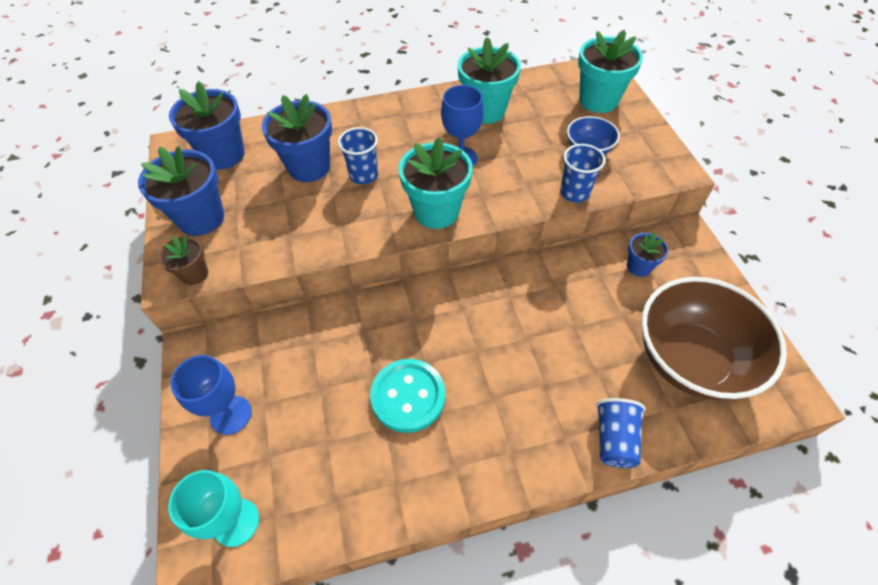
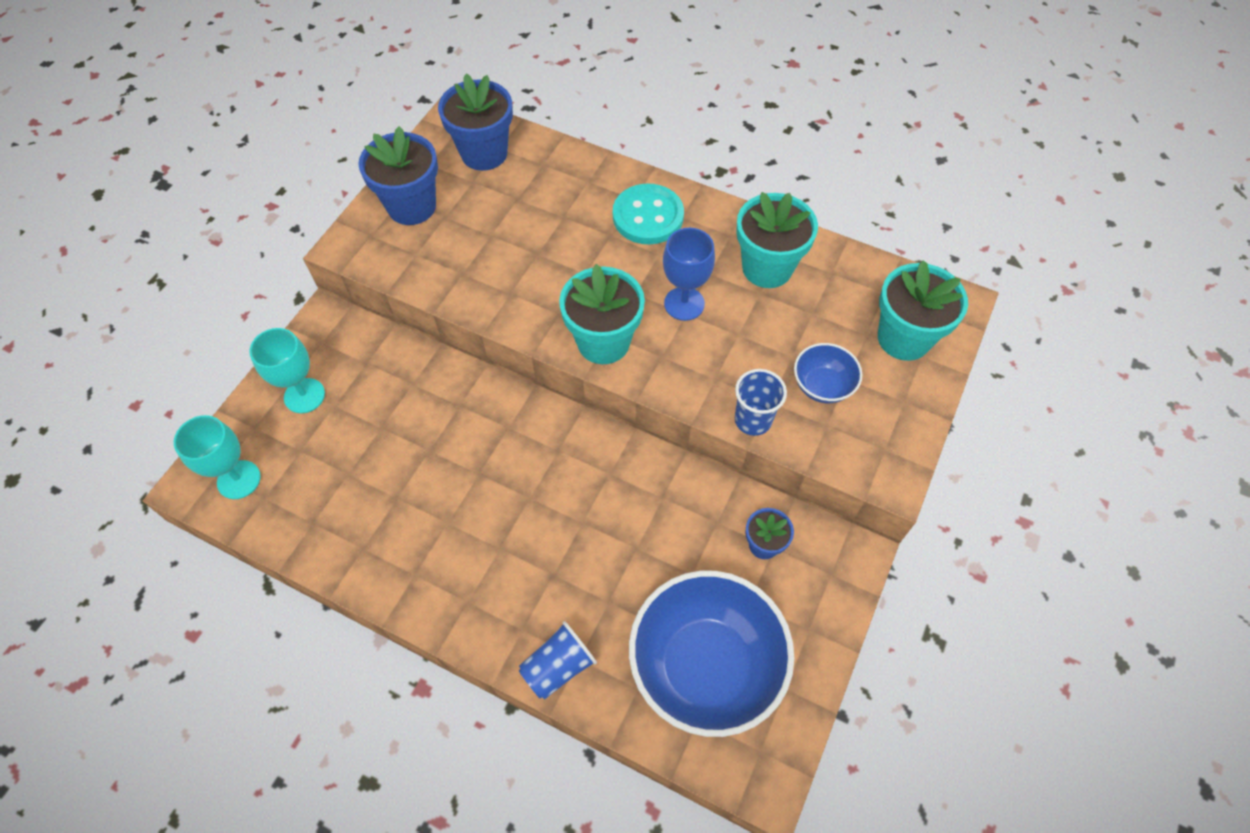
camera: 40 degrees right, 5 degrees up
(194, 274) = (362, 256): brown flower pot -> none
(231, 415) = (304, 395): blue goblet -> turquoise goblet
(309, 167) = (541, 216): blue flower pot -> none
(364, 175) = (578, 258): blue cup -> none
(408, 396) = (438, 489): turquoise button -> turquoise button (648, 216)
(690, 359) = (705, 666): brown bowl -> blue bowl

